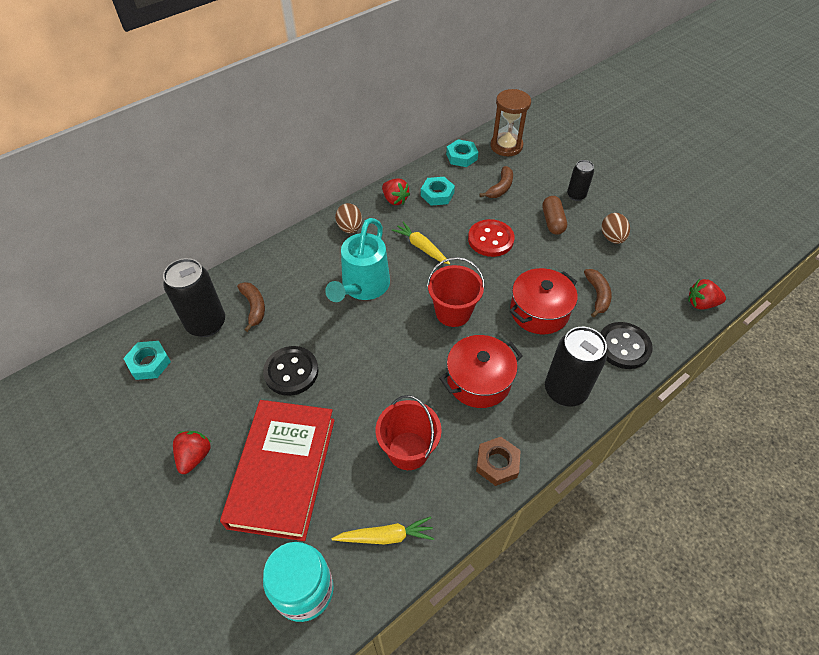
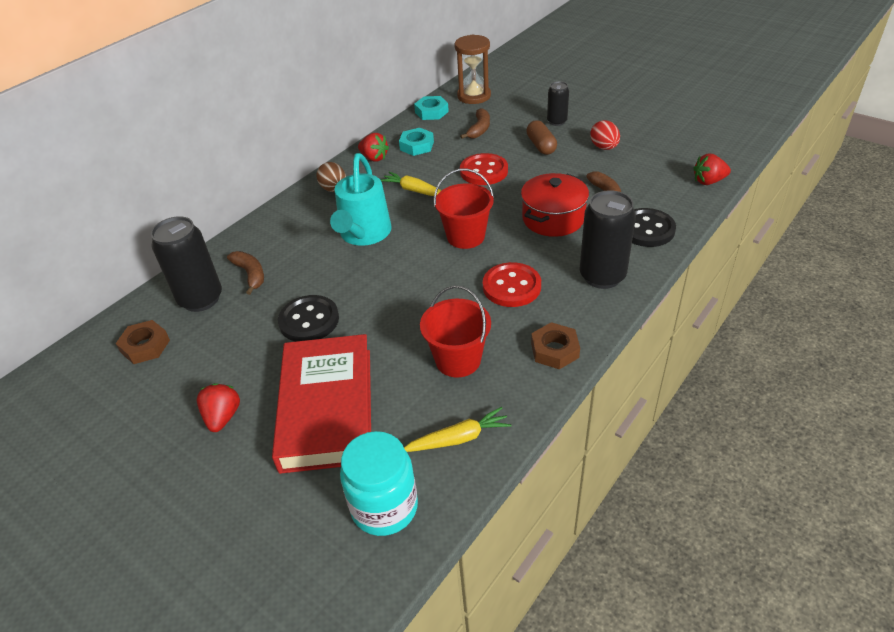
camera: 10 degrees left, 10 degrees down
(149, 363) = (145, 346): turquoise nut -> brown nut
(478, 381) = (511, 286): red pot -> red button
(612, 238) = (604, 147): brown egg -> red egg

